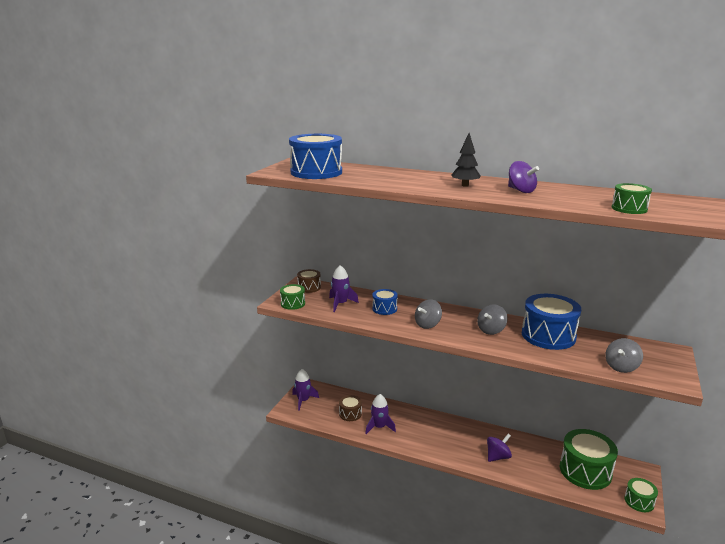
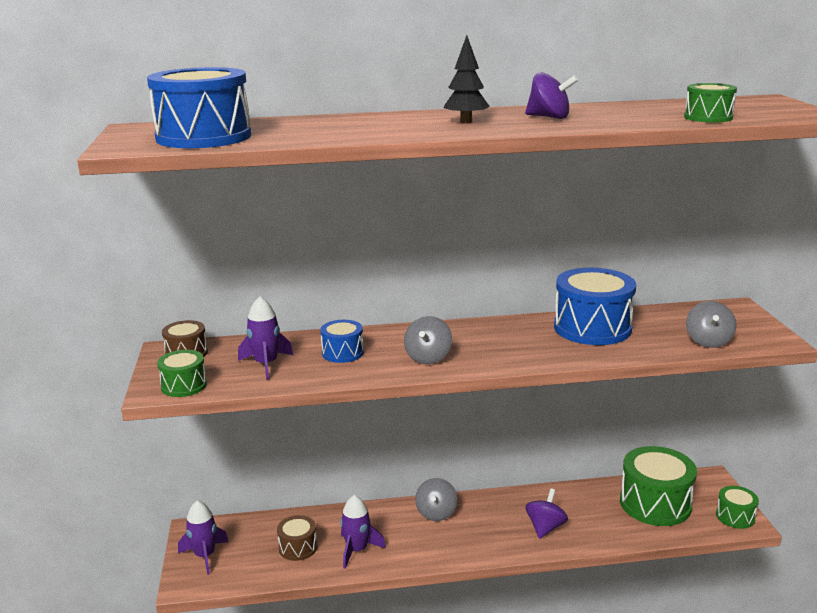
camera: 30 degrees left, 0 degrees up
(491, 330) = (518, 341): grey spinning top -> grey spinning top (436, 513)

